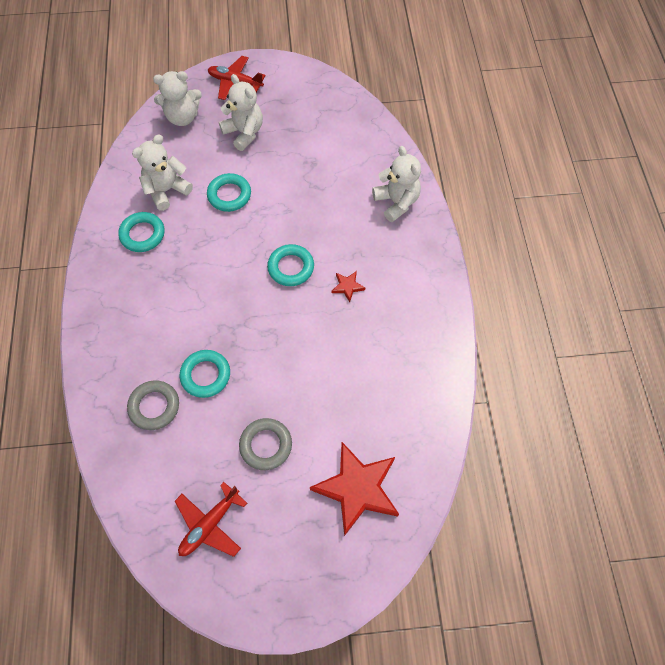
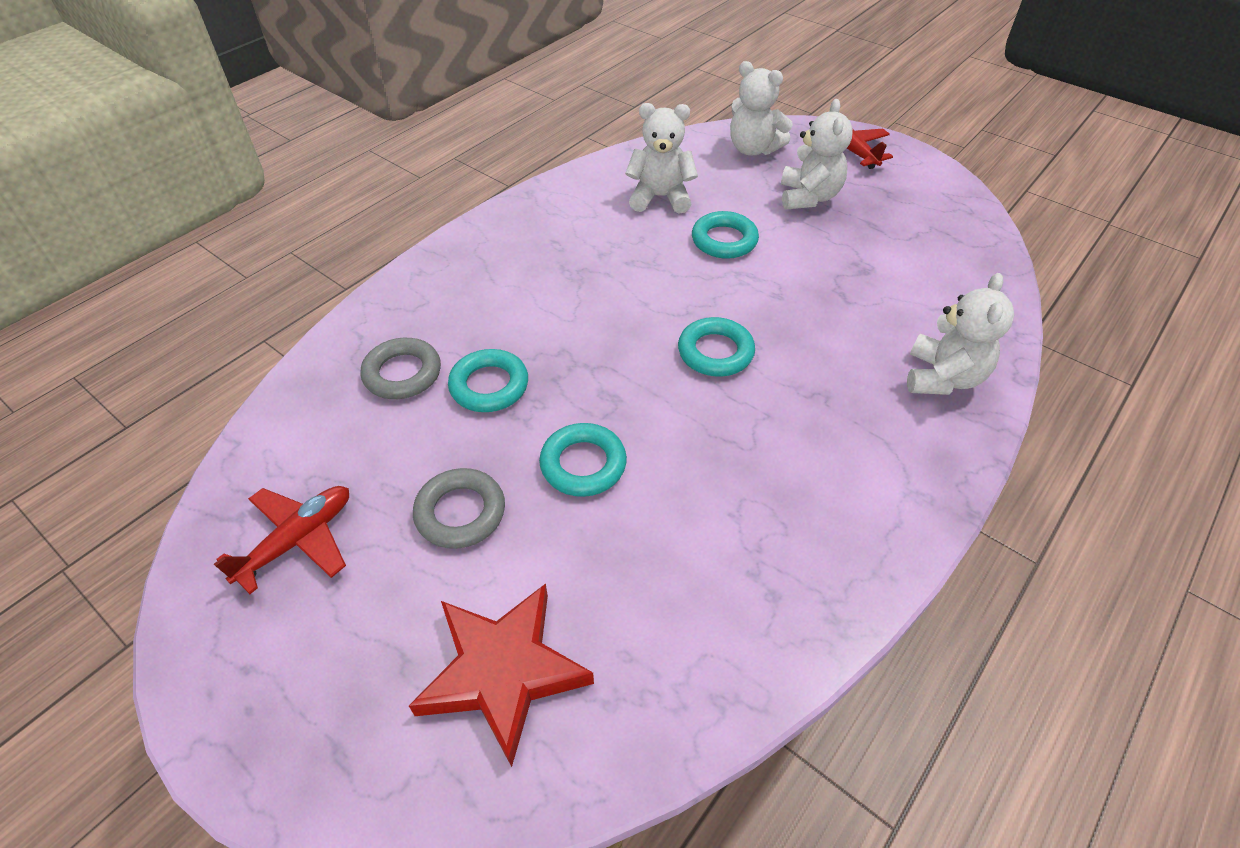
camera: 45 degrees right, 15 degrees down
(142, 234) = (589, 218): turquoise ring -> turquoise ring (583, 464)
(210, 524) = (298, 540): red plane -> red plane turned 135 degrees clockwise
(347, 287) = (766, 422): red star -> none

